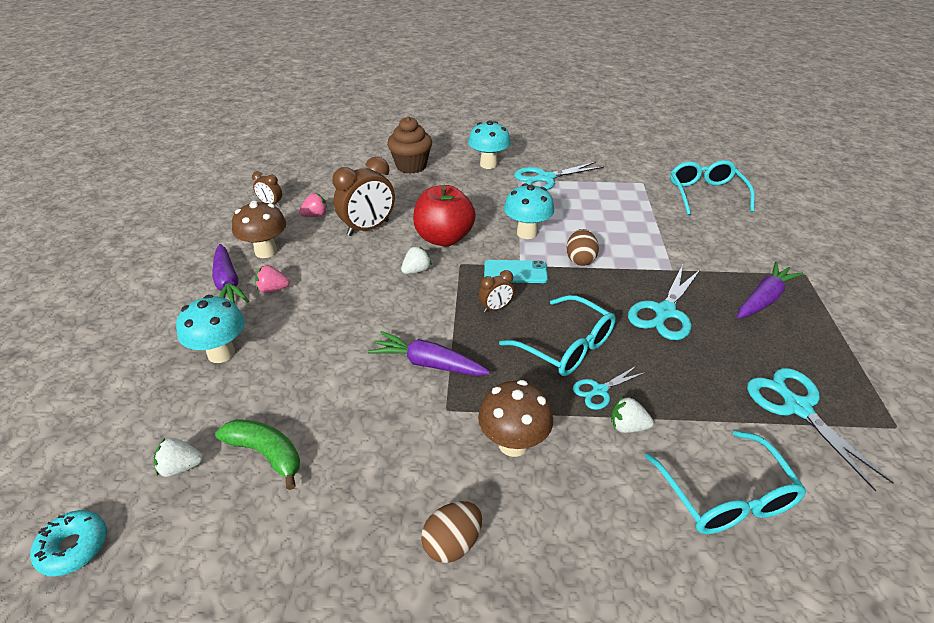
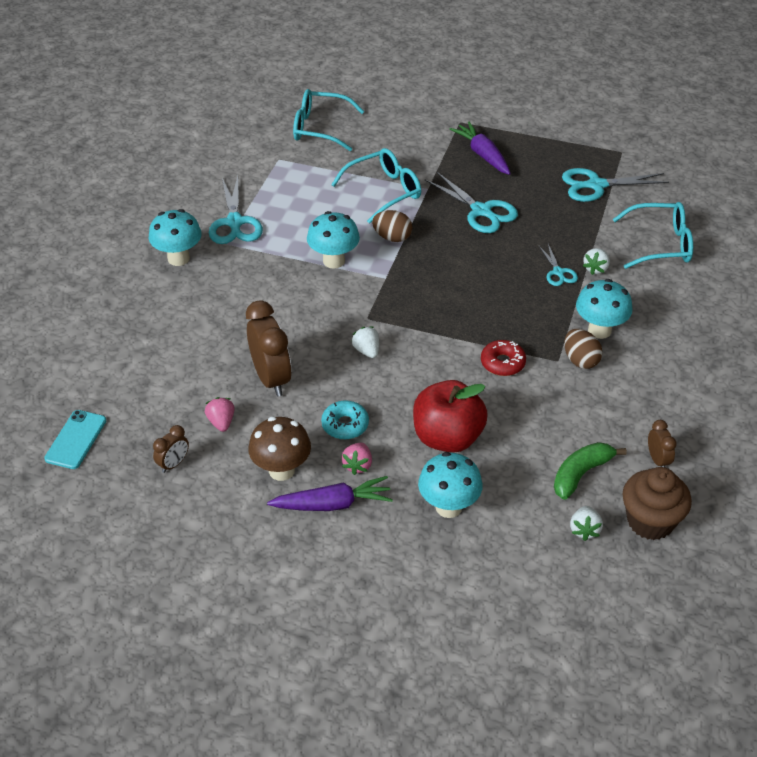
camera: 75 degrees left, 5 degrees up
(74, 547) = (651, 593): turquoise donut -> turquoise donut (345, 425)
(411, 166) = (145, 324): brown cupcake -> brown cupcake (650, 521)
(427, 363) = (502, 363): purple carrot -> red donut
(444, 238) = (317, 321): red apple -> red apple (447, 437)
(452, 543) = (676, 377): brown egg -> brown egg (580, 360)
(495, 308) = (443, 307): brown clock -> brown clock (657, 460)
(513, 444) = (599, 330): brown mushroom -> turquoise mushroom
(515, 272) = (395, 283): turquoise phone -> turquoise phone (76, 439)
(566, 346) = (506, 277): turquoise glasses -> turquoise glasses (384, 191)

